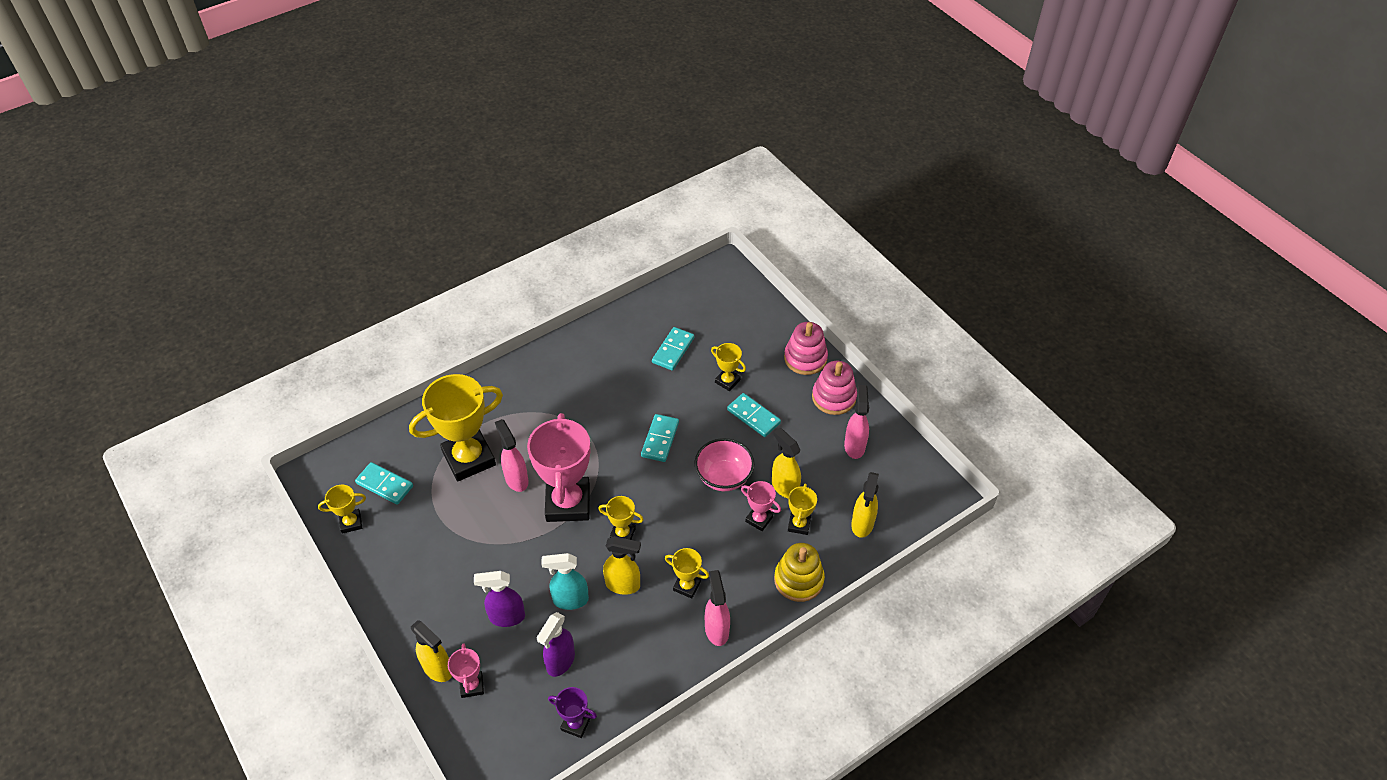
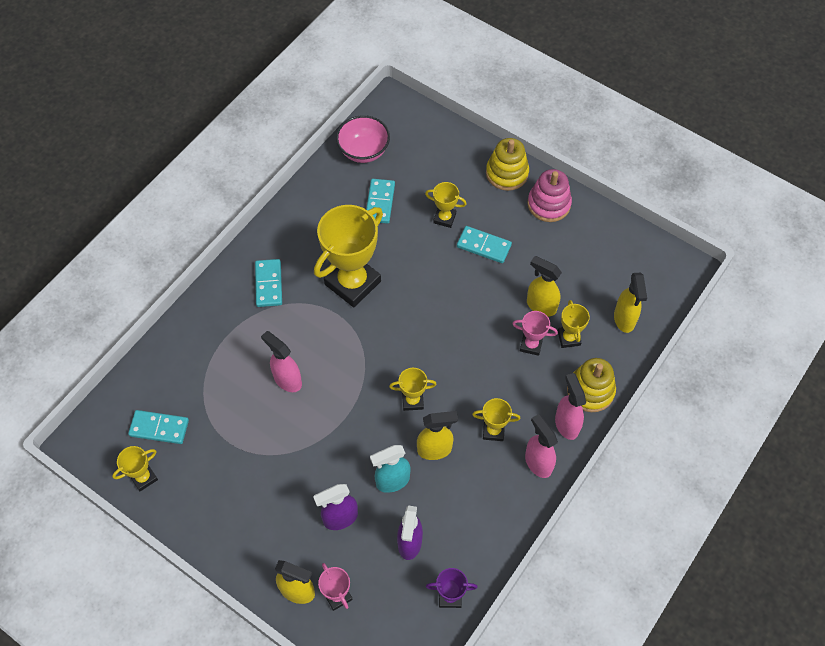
camera: 20 degrees left, 10 degrees up
(469, 458) = (231, 374): yellow trophy -> yellow trophy (353, 283)
(568, 503) = (347, 387): pink trophy -> none
(660, 439) = (406, 296): turquoise domino -> turquoise domino (268, 284)
(723, 477) = (482, 314): pink bowl -> pink bowl (363, 151)
(805, 358) = (507, 173): pink stacking toy -> yellow stacking toy
(854, 446) = (586, 246): pink spray bottle -> pink spray bottle (566, 424)

